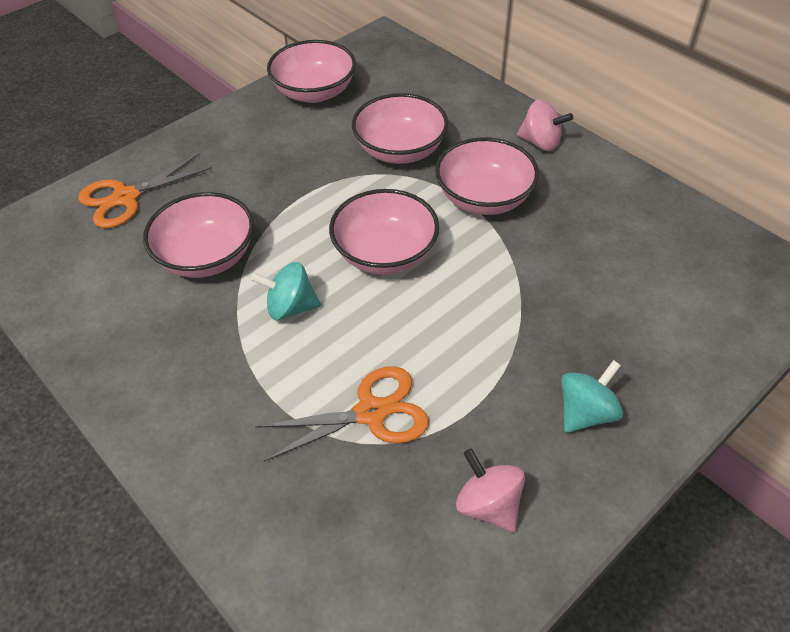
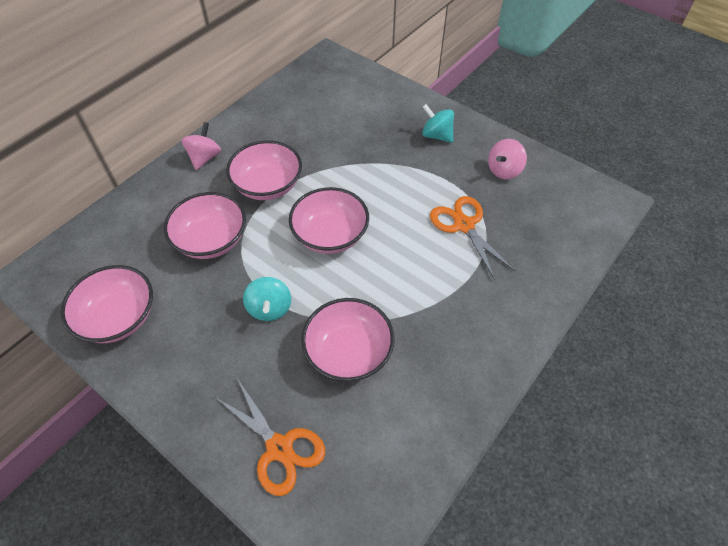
camera: 100 degrees left, 5 degrees up
(290, 307) = (391, 283): turquoise spinning top -> turquoise spinning top (269, 308)

